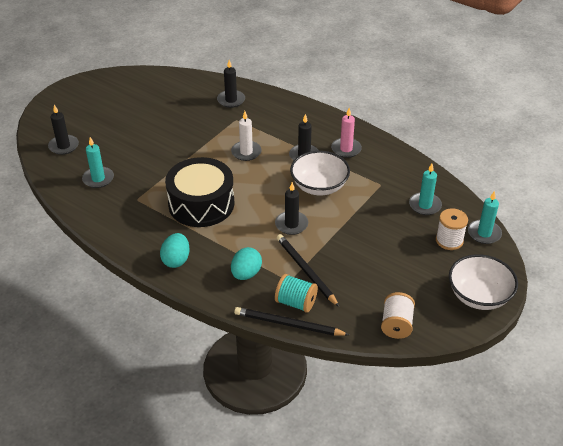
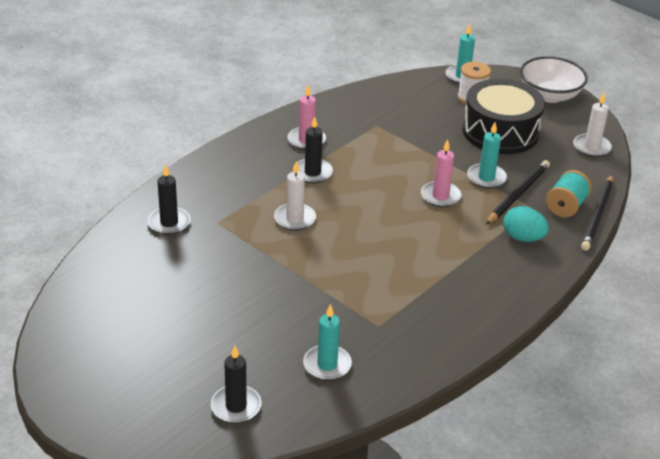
camera: 85 degrees left, 5 degrees down
(176, 260) = (500, 292): turquoise egg -> none
(201, 204) = (395, 265): black drum -> black drum (500, 132)
(291, 224) = (440, 196): black candle -> pink candle
(306, 271) = (518, 194): black pencil -> black pencil turned 150 degrees clockwise
(319, 186) = (374, 168): white bowl -> none
(396, 325) = (591, 147): white spool -> white candle
(425, 205) = (416, 103): turquoise candle -> turquoise candle (486, 178)

